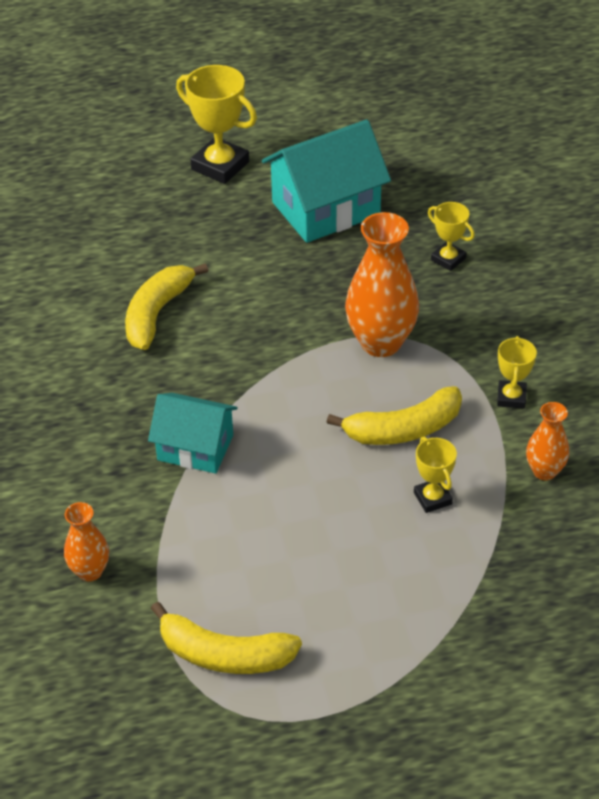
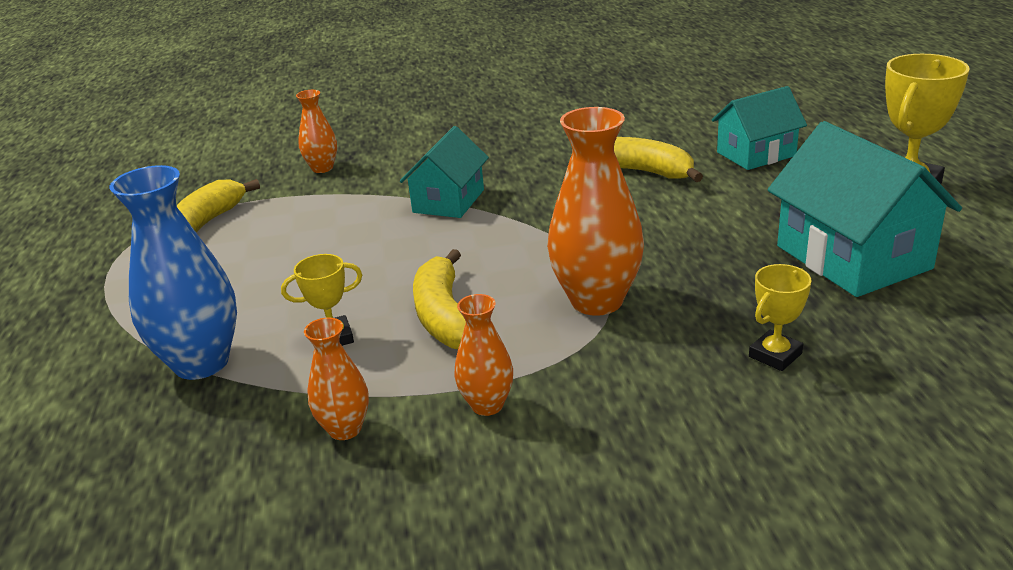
camera: 95 degrees right, 15 degrees down
(137, 237) = (756, 154): none -> turquoise house
(471, 582) = (201, 363): none -> blue vase
(511, 397) = (487, 405): yellow trophy -> orange vase

